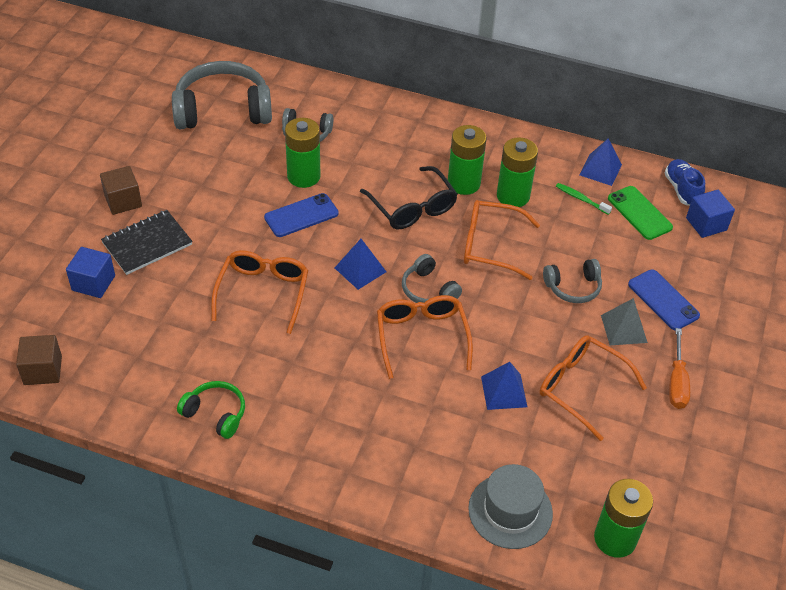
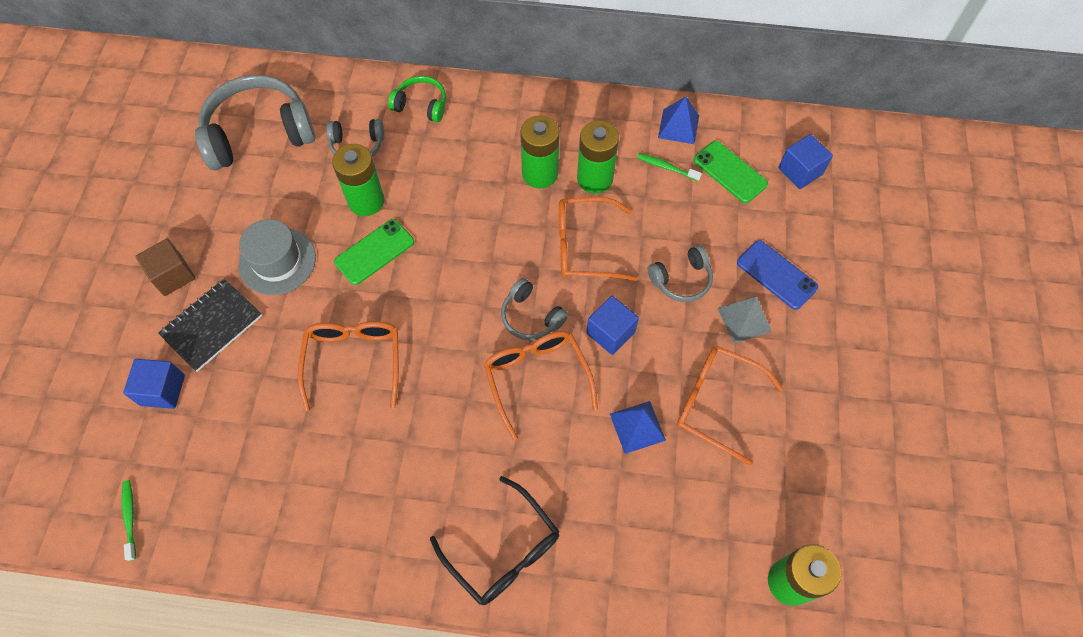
camera: 10 degrees left, 15 degrees up
(43, 370) = (130, 518): brown cube -> green toothbrush
(215, 414) = (335, 529): green headphones -> green headphones (421, 105)
(301, 215) = (374, 252): blue phone -> green phone
(360, 269) = (453, 307): blue pyramid -> none
(412, 208) = (492, 216): black glasses -> black glasses (503, 551)
(497, 315) = (610, 333): none -> blue cube
(510, 511) = (675, 575): grey hat -> grey hat (277, 261)
(677, 382) = (811, 373): orange screwdriver -> none
(682, 190) = (767, 134): blue shoe -> none

